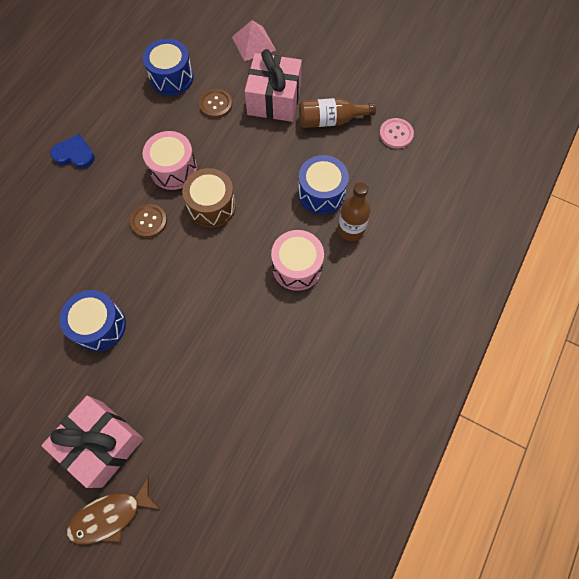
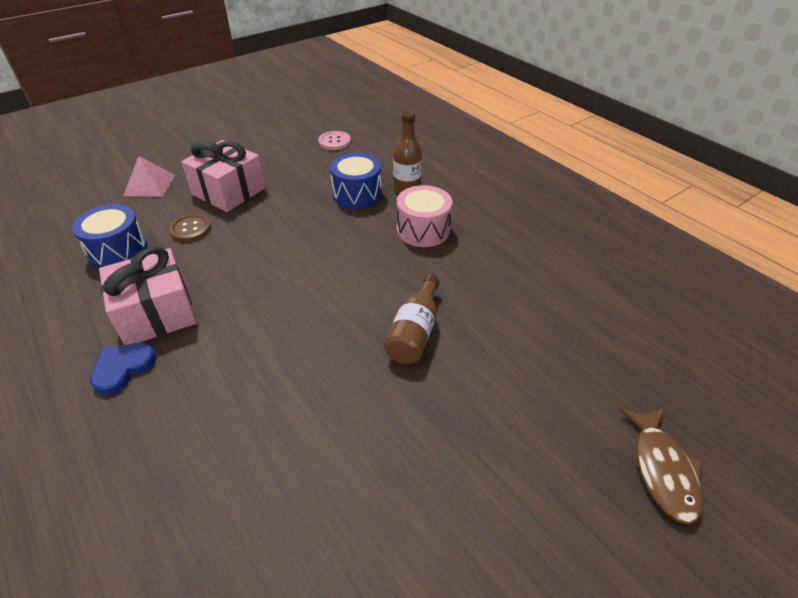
camera: 65 degrees left, 25 degrees down
(99, 326) = (396, 410): blue drum -> none
(102, 443) = (561, 453): pink gift -> pink gift (156, 313)
(149, 221) = (286, 322): brown button -> none
(173, 169) = (237, 282): pink drum -> none
(212, 206) = (310, 266): brown drum -> none
(330, 120) = (287, 168): brown bottle -> brown bottle (414, 332)

